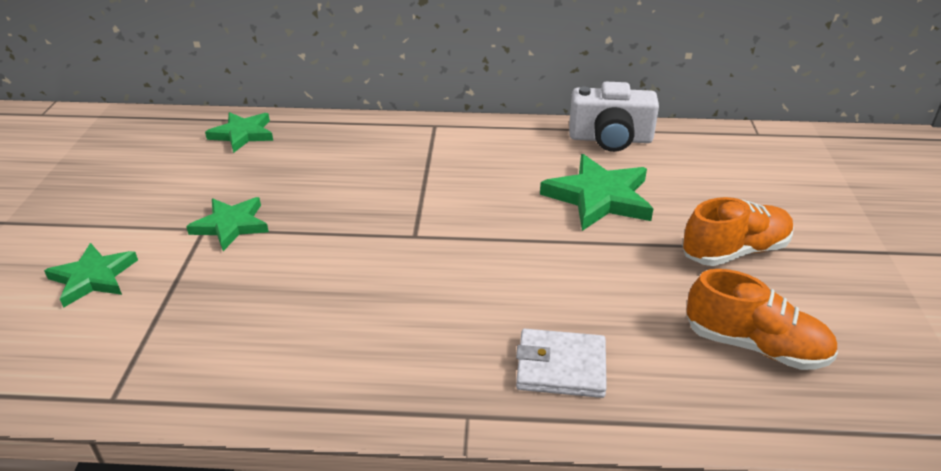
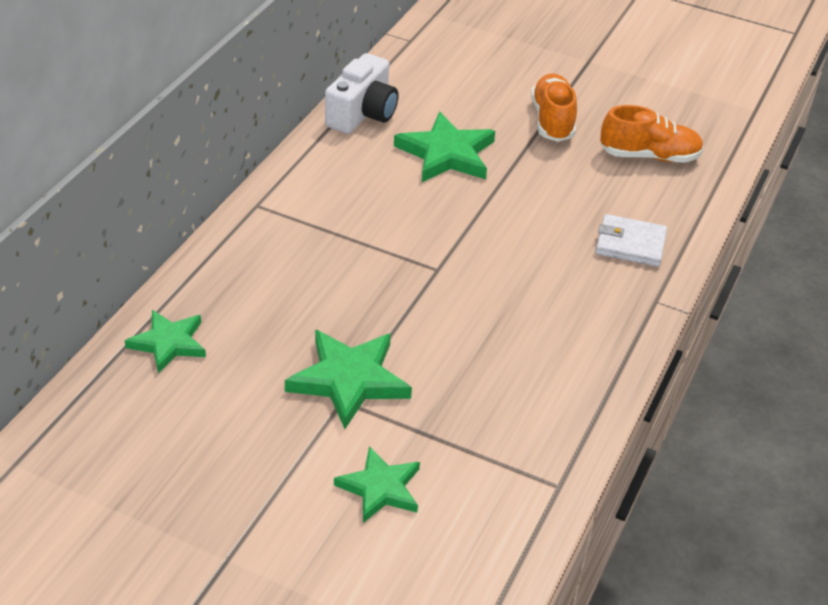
camera: 70 degrees left, 5 degrees up
(231, 225) = (349, 380): green star -> green star, size x1.51
(561, 367) = (630, 244): white wallet -> white wallet turned 75 degrees clockwise
(755, 346) = (649, 156): orange shoe -> orange shoe turned 45 degrees clockwise

